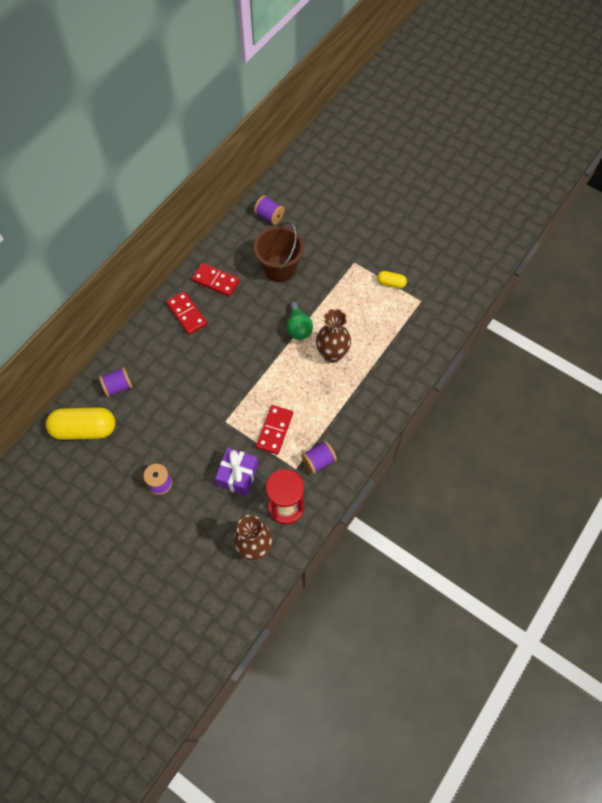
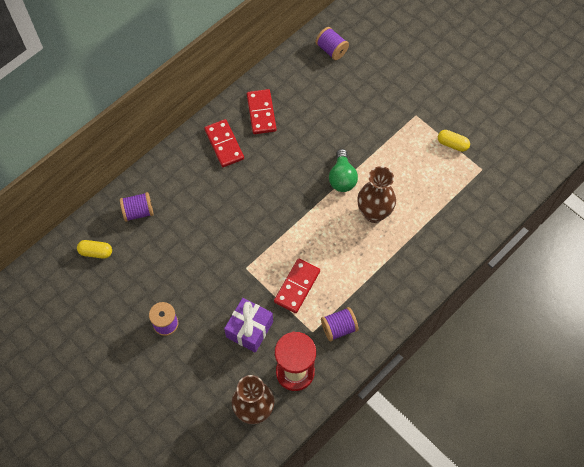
camera: 10 degrees right, 0 degrees up
(84, 429) = (96, 252): yellow capsule -> yellow capsule, size x0.49
(216, 281) = (261, 113): red domino -> red domino turned 45 degrees clockwise
(279, 268) = (332, 109): brown bucket -> none

